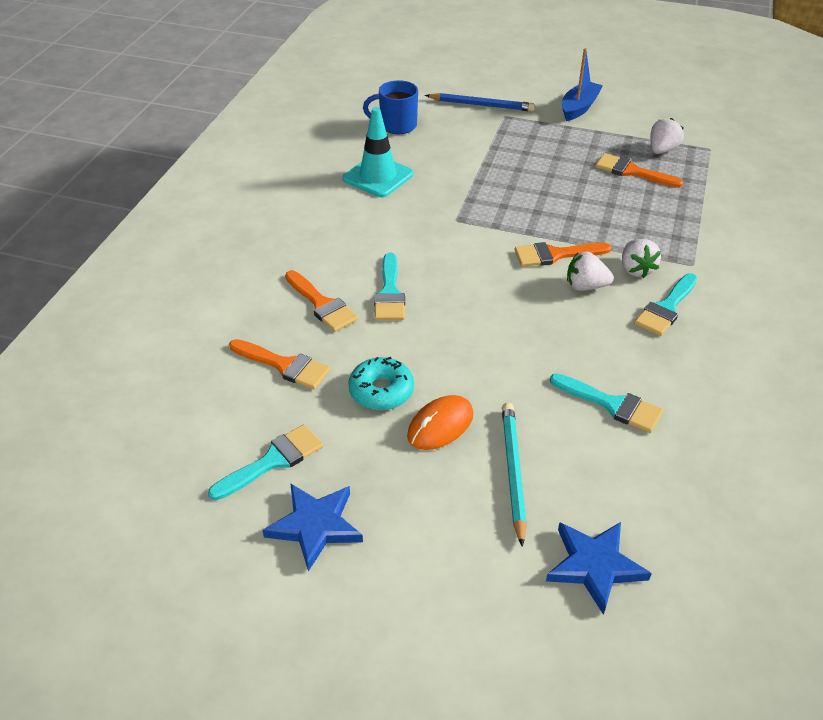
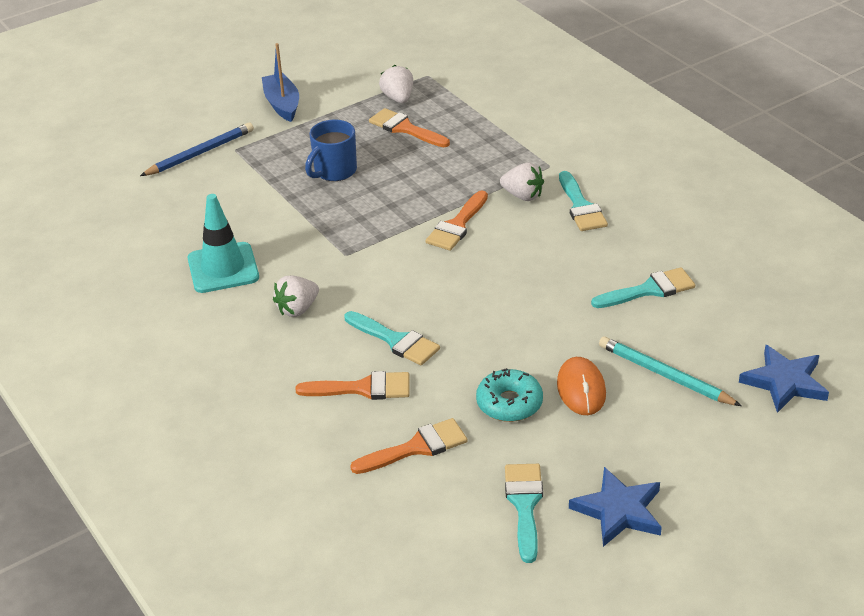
camera: 50 degrees left, 5 degrees down
(397, 126) = (159, 218): blue mug -> blue mug (334, 171)
(585, 286) = (512, 231): white strawberry -> white strawberry (297, 309)
(632, 171) = (405, 128): orange brush -> orange brush turned 60 degrees clockwise

